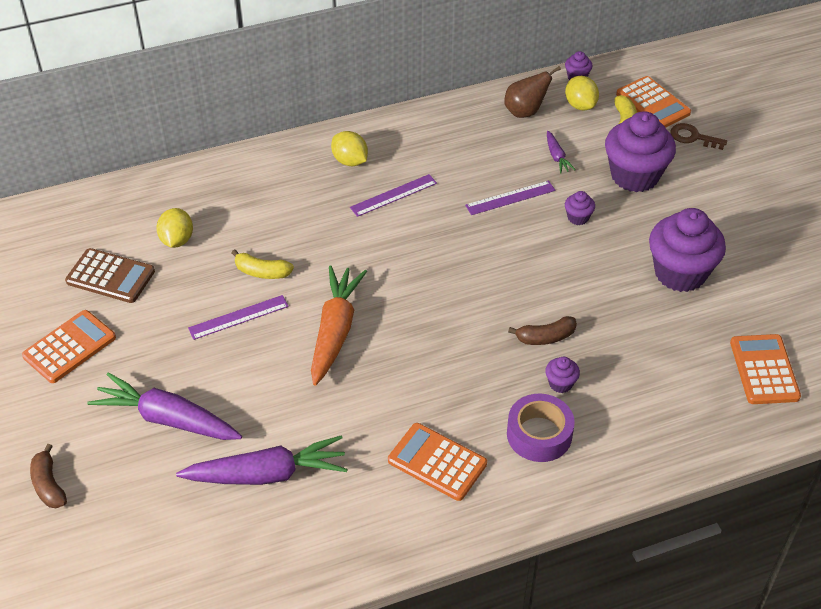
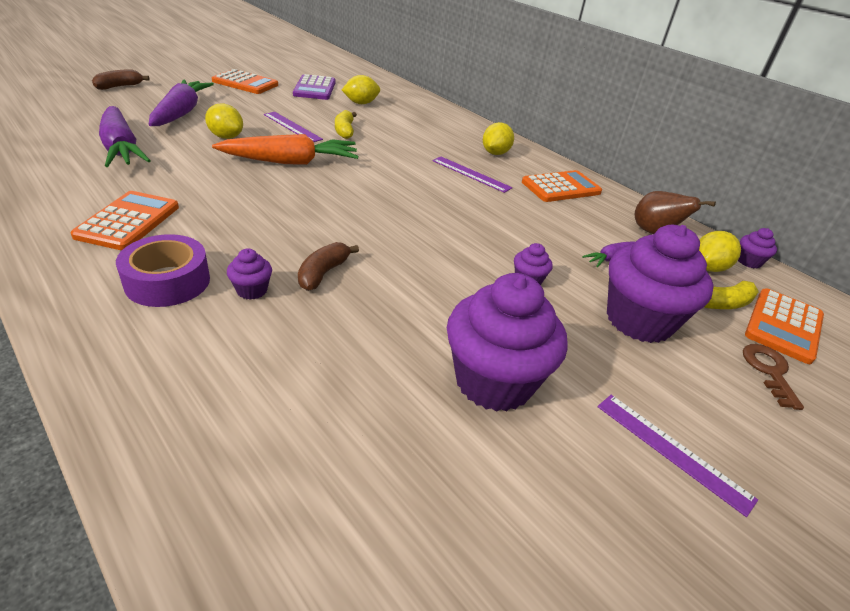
camera: 65 degrees right, 10 degrees down
(110, 276) = (314, 88): brown calculator -> purple calculator
(255, 380) = (226, 137): none -> yellow lemon
(510, 198) = (520, 233): purple ruler -> purple ruler (672, 450)
(545, 337) = (323, 273): brown banana -> brown banana turned 60 degrees clockwise
(764, 370) = (329, 515): orange calculator -> orange calculator (561, 187)

